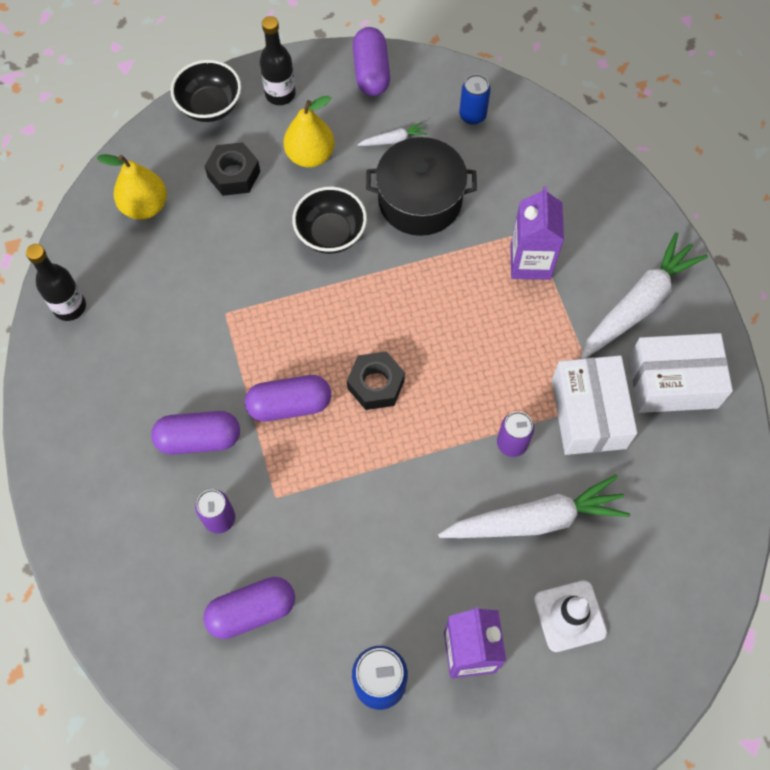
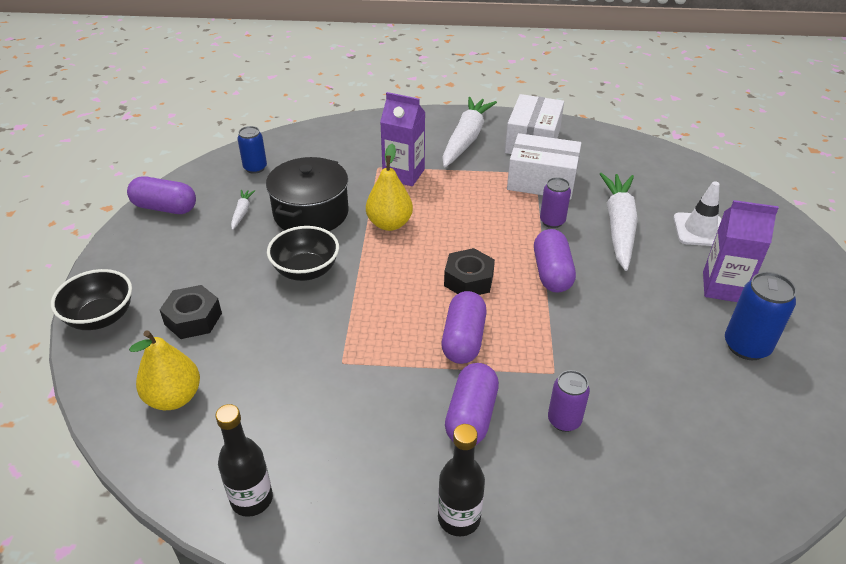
camera: 70 degrees left, 25 degrees down
(252, 611) = (667, 418): purple capsule -> purple capsule (551, 273)
(280, 94) = (134, 266): black bottle -> black bottle (459, 518)
(310, 155) = (216, 263): yellow pear -> yellow pear (389, 224)
(638, 304) = (466, 139): white carrot -> white carrot turned 45 degrees clockwise

